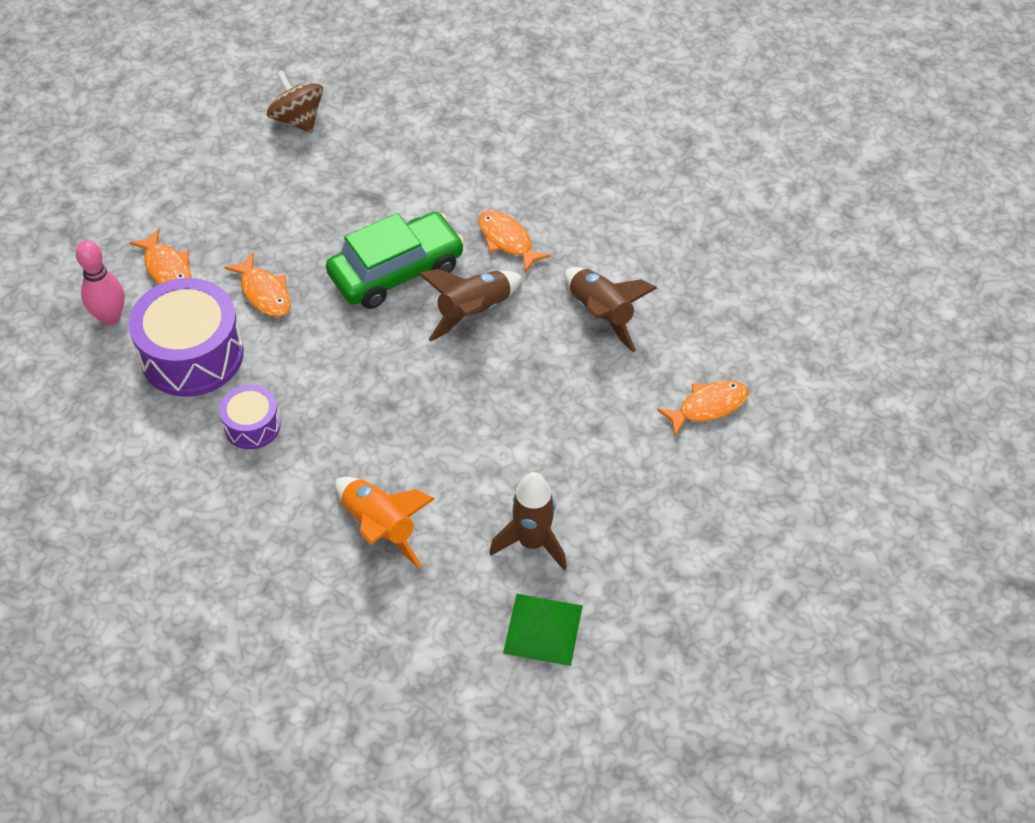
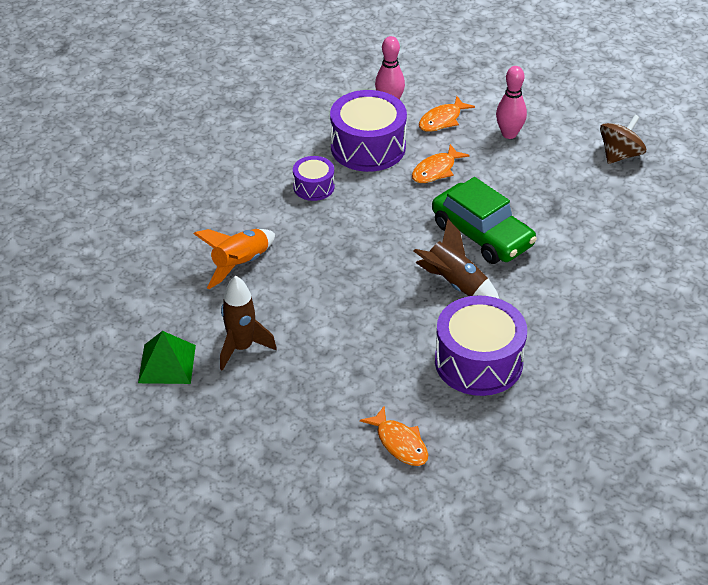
camera: 80 degrees right, 10 degrees down
(221, 209) = (509, 134): none -> pink bowling pin
(507, 240) = (539, 293): orange fish -> none
(601, 315) = (478, 362): brown rocket -> purple drum

